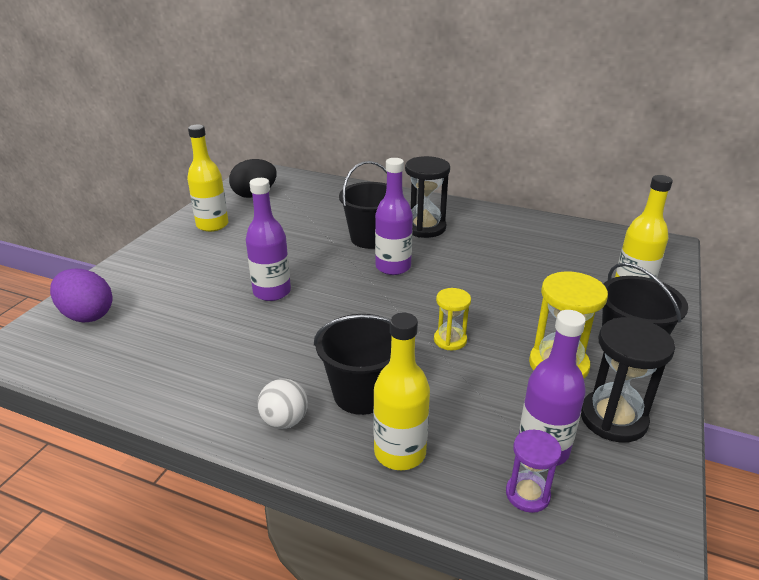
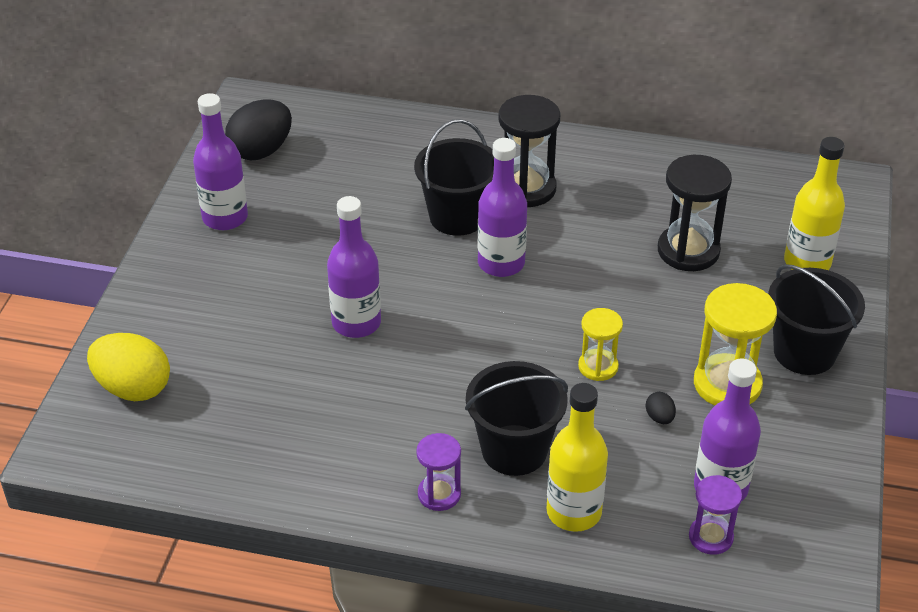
camera: 10 degrees left, 10 degrees up
(87, 315) = (133, 388): purple egg -> yellow egg
(212, 225) = (225, 218): yellow bottle -> purple bottle
(284, 421) = (439, 494): white ball -> purple hourglass
(495, 383) = (659, 418): none -> black egg
(613, 418) = (790, 443): black hourglass -> black hourglass (688, 251)

